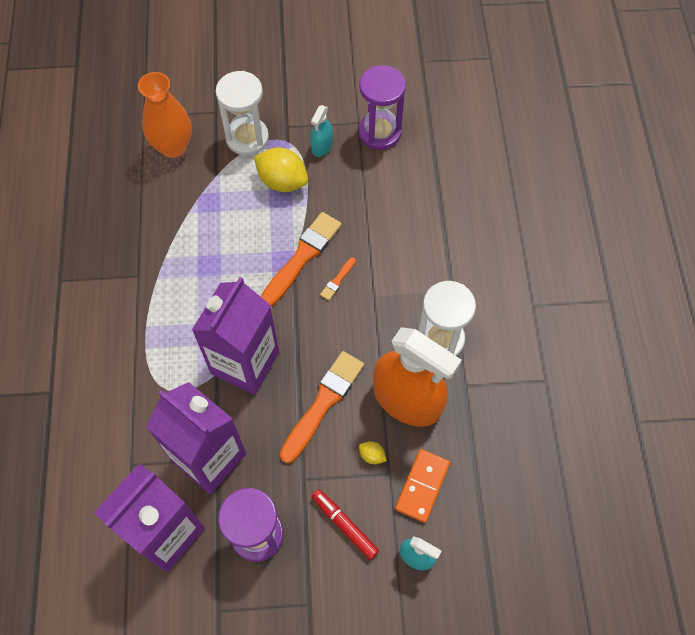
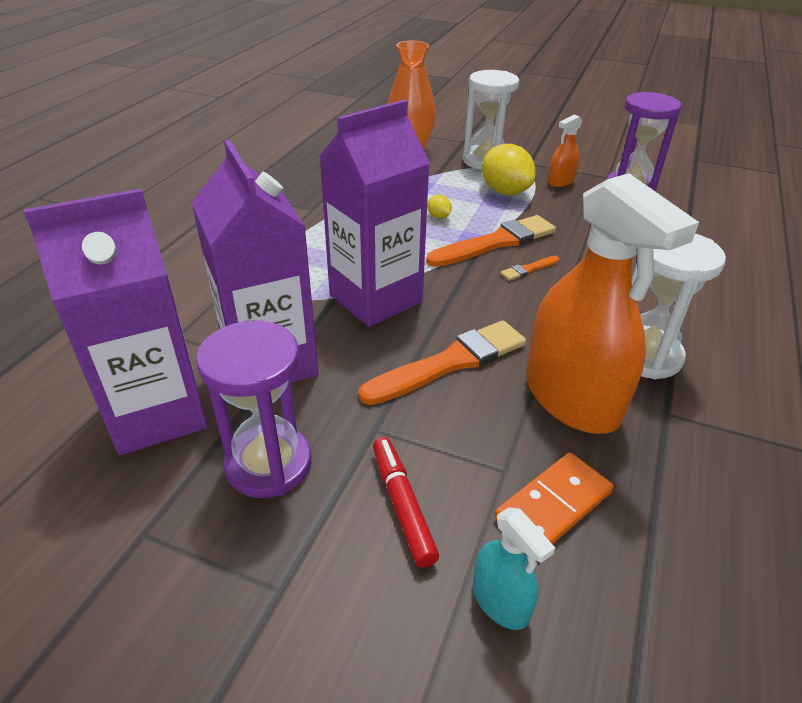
camera: 25 degrees right, 25 degrees down
(322, 146) = (560, 181): turquoise spray bottle -> orange spray bottle
(372, 455) = (490, 439): yellow lemon -> yellow lemon (438, 217)

